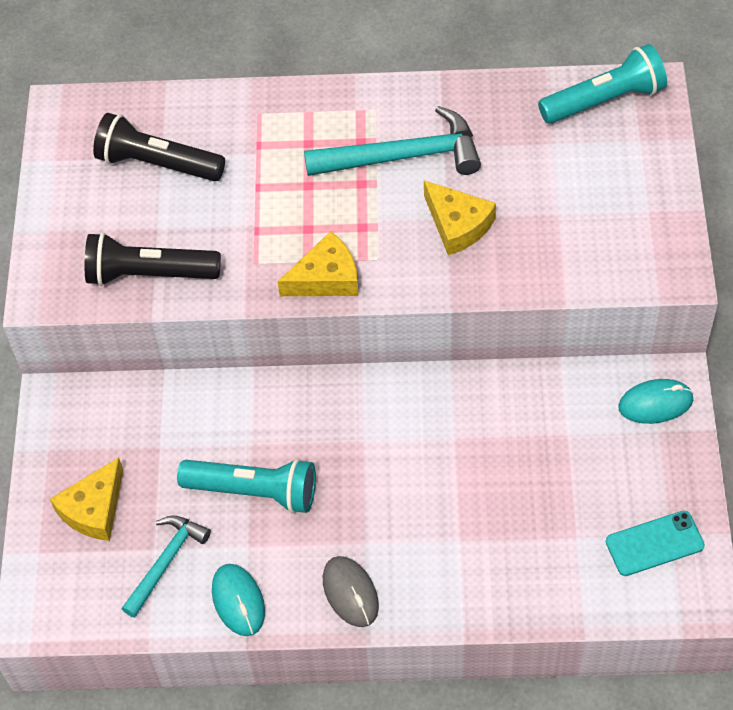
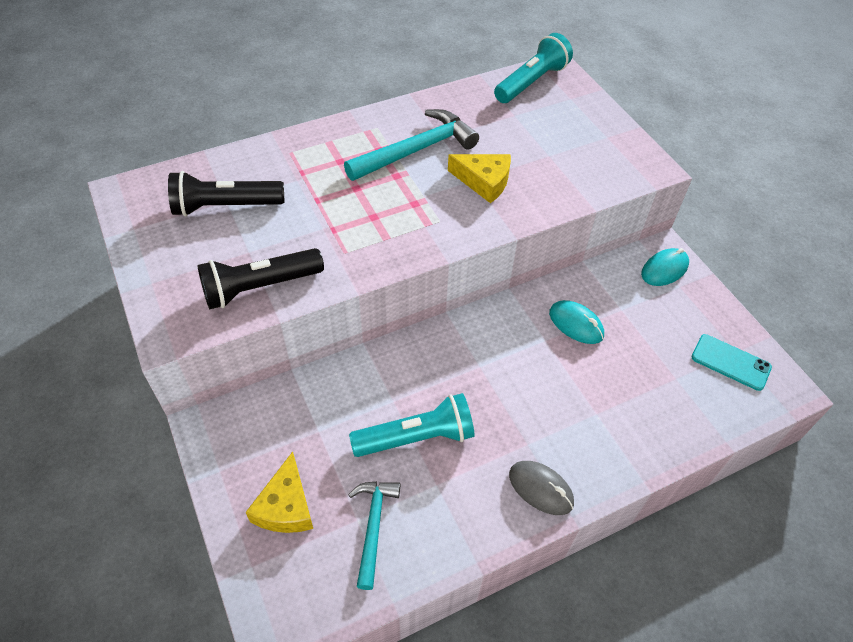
camera: 30 degrees left, 5 degrees down
(238, 601) = (454, 535): turquoise mouse -> turquoise mouse (576, 324)
(326, 278) = (408, 246): yellow cheese -> none
(654, 543) = (730, 362): turquoise phone -> turquoise phone turned 75 degrees clockwise

